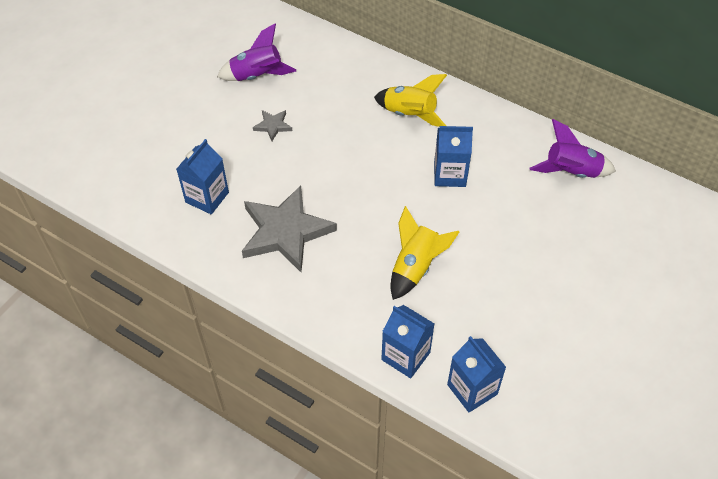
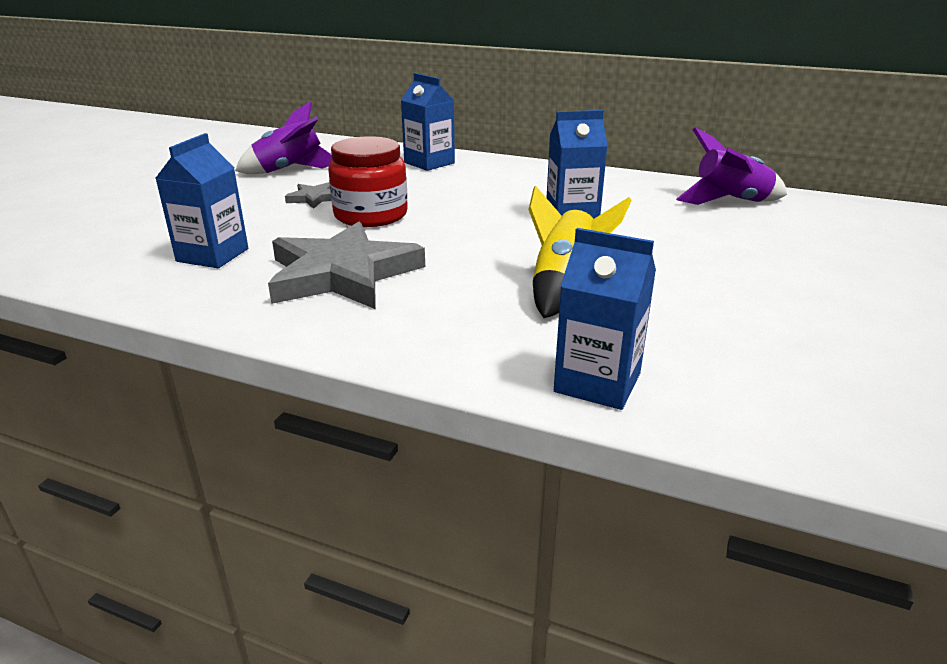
camera: 10 degrees left, 25 degrees down
(310, 157) = (371, 215): none -> red jar
(410, 114) = (497, 181): yellow rocket -> none
(472, 389) = (748, 412): blue carton -> blue carton (429, 163)

